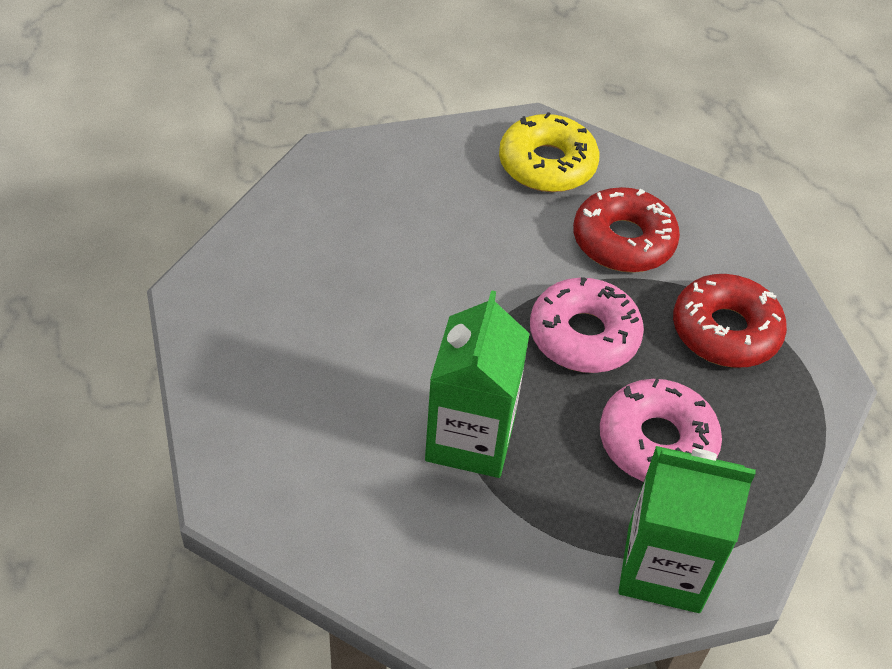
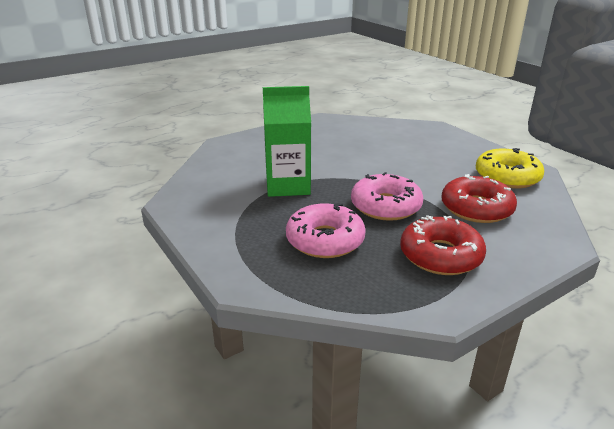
camera: 75 degrees right, 20 degrees down
(663, 568) = (233, 254): green carton -> none

